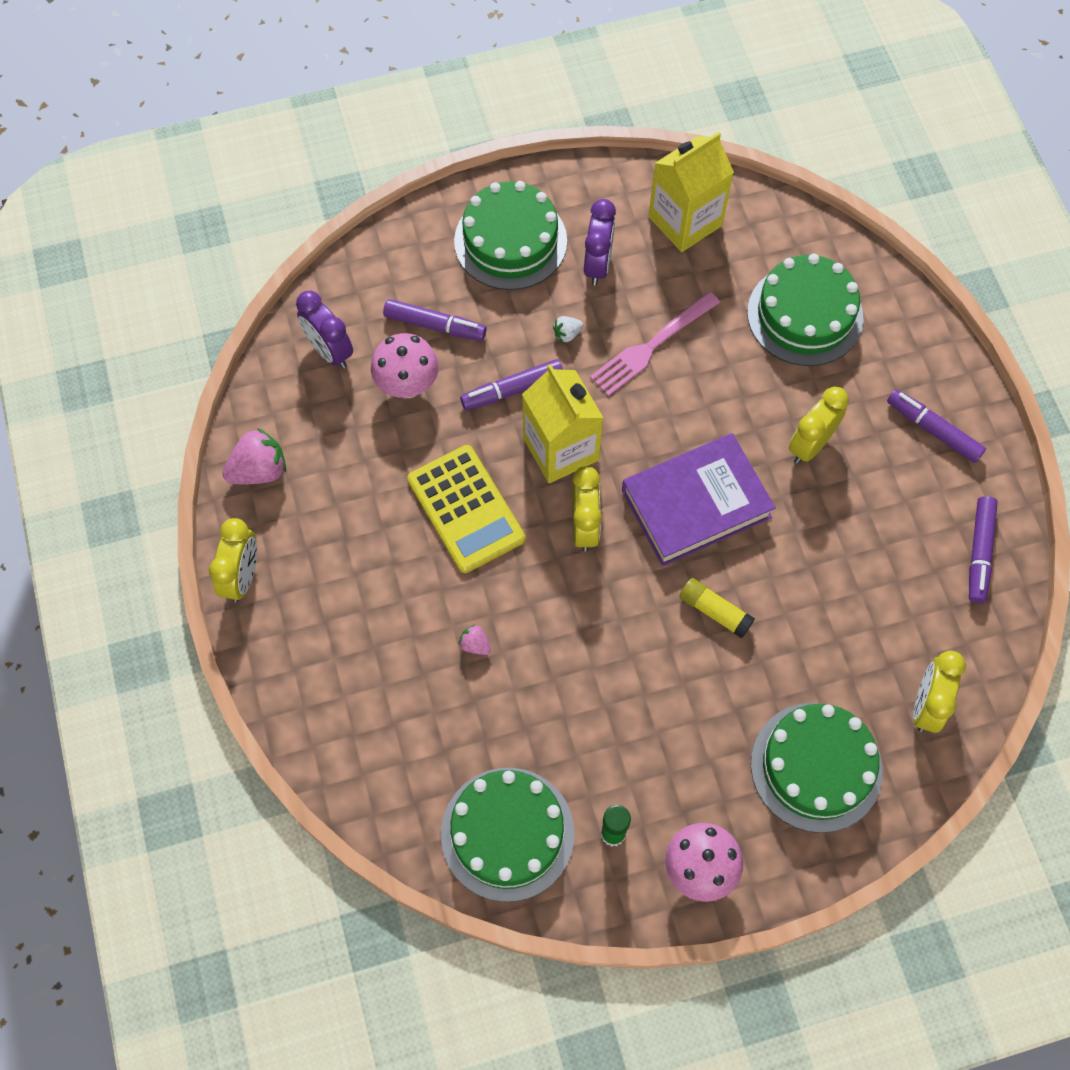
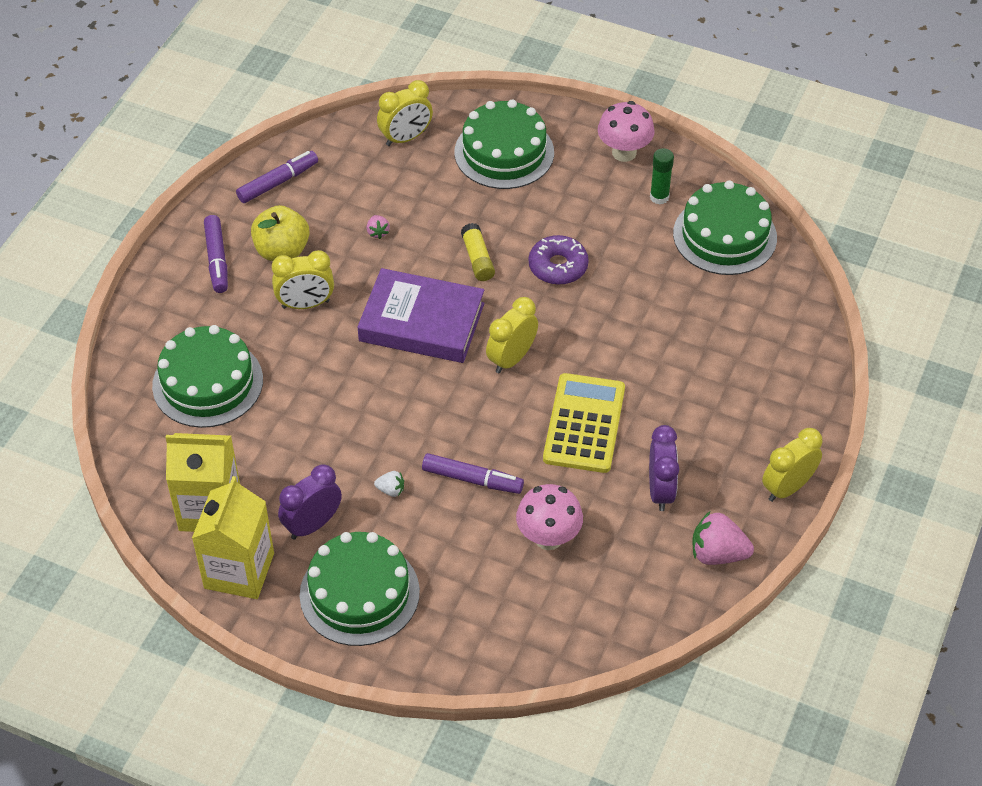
camera: 140 degrees left, 15 degrees down
(329, 351) = (587, 608): purple clock -> purple clock (660, 491)
(435, 325) = (485, 568): purple marker -> none
(475, 645) = (654, 341): pink strawberry -> pink strawberry (377, 232)
(561, 449) = (478, 416): yellow carton -> yellow carton (239, 570)
(634, 662) = (558, 266): none -> purple donut
(652, 346) = (338, 438): pink fork -> none
(890, 482) = (282, 251): none -> yellow apple

